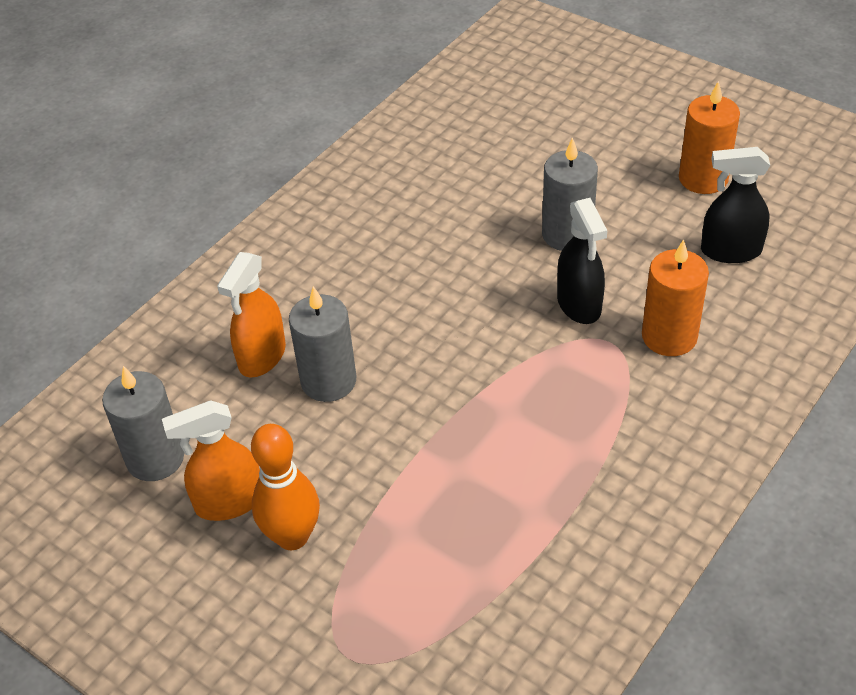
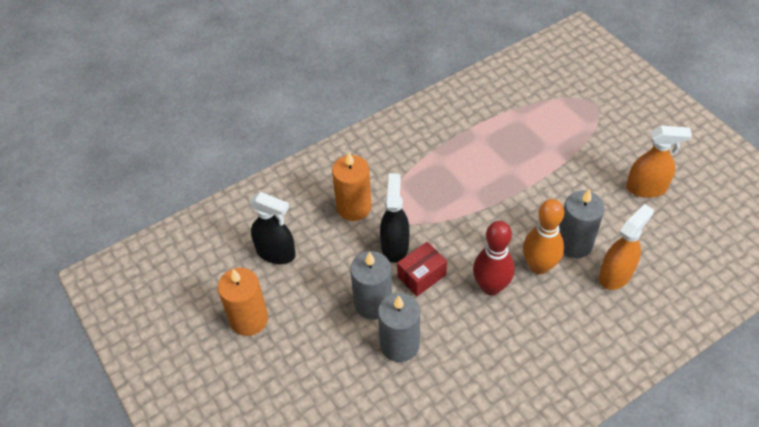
camera: 160 degrees left, 5 degrees up
(155, 458) = (690, 226): grey candle -> grey candle (399, 345)
(292, 537) = (612, 161): orange bowling pin -> orange bowling pin (539, 266)
(426, 294) = (491, 287): none -> red bowling pin
(523, 280) = (421, 276): none -> red box

